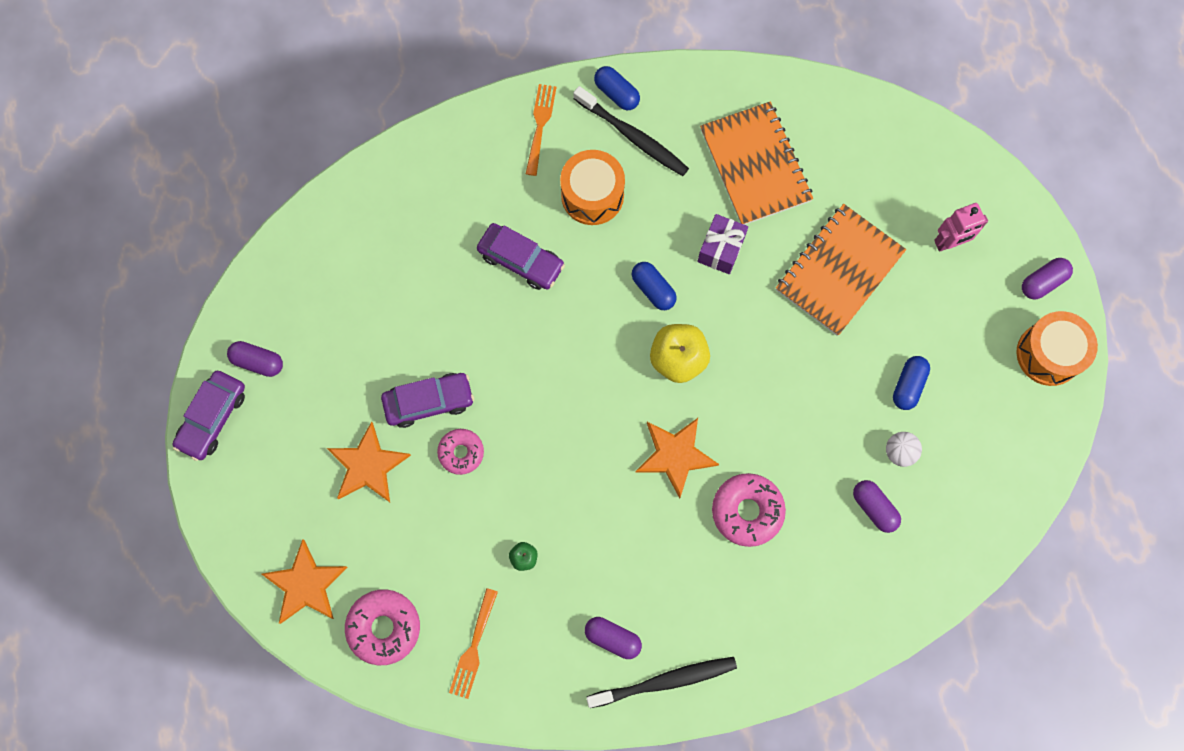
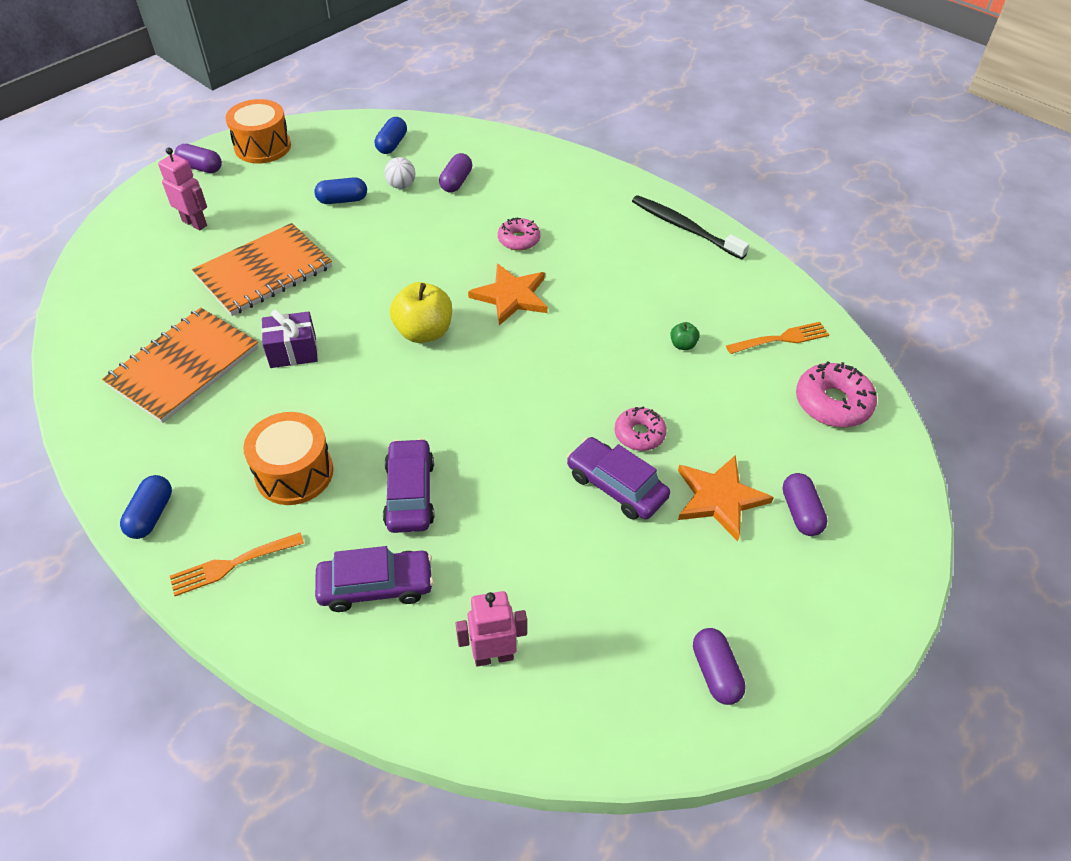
camera: 125 degrees left, 25 degrees down
(212, 418) = (813, 676): purple car -> purple car (376, 586)
(306, 584) = (864, 480): orange star -> none
(364, 242) = (493, 656): none -> pink robot
(612, 638) = (686, 266): purple capsule -> purple capsule (800, 512)
(633, 137) = (201, 474): black toothbrush -> none
(653, 289) = (368, 378): blue capsule -> blue capsule (392, 144)
(747, 511) = (519, 240): pink donut -> pink donut, size x0.64
(839, 271) = (264, 272): orange notebook -> orange notebook turned 45 degrees counterclockwise

